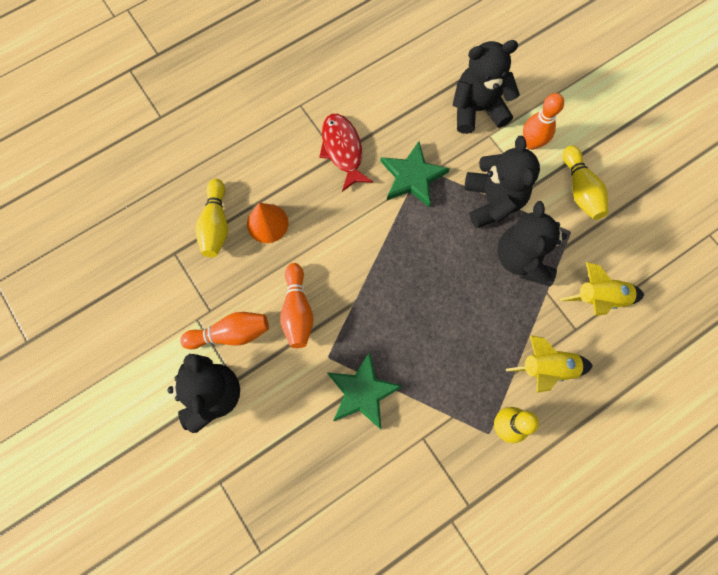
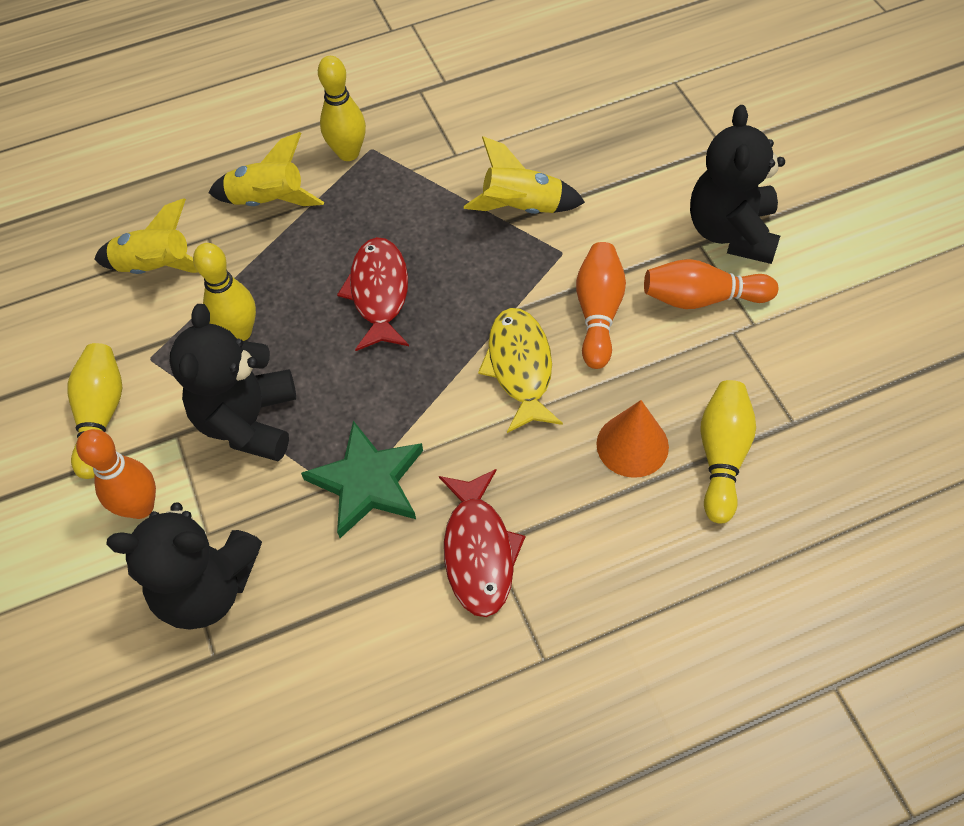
camera: 165 degrees left, 15 degrees down
(341, 263) = (520, 367): none -> yellow fish
(363, 392) = (522, 208): green star -> yellow rocket
(443, 303) = (379, 293): none -> red fish
(522, 258) = (240, 332): black teddy bear -> yellow bowling pin

